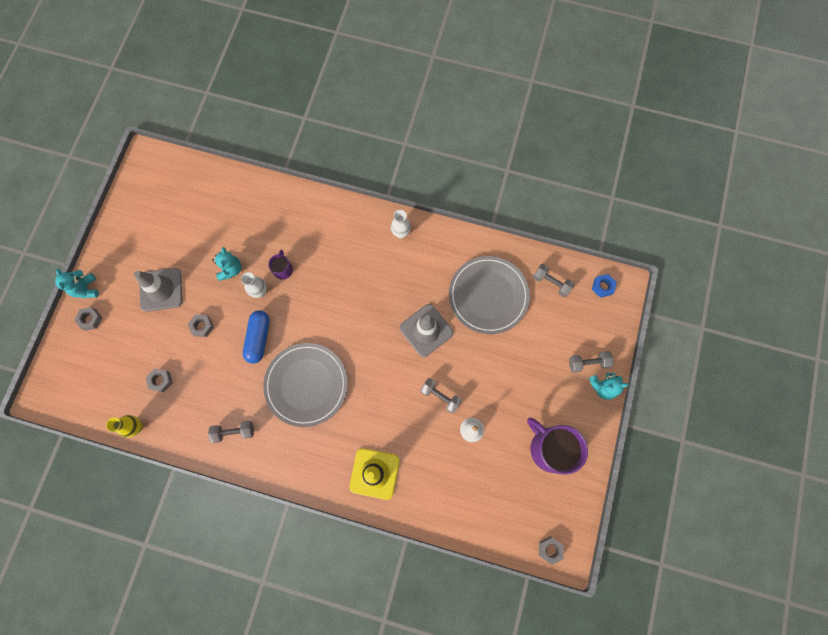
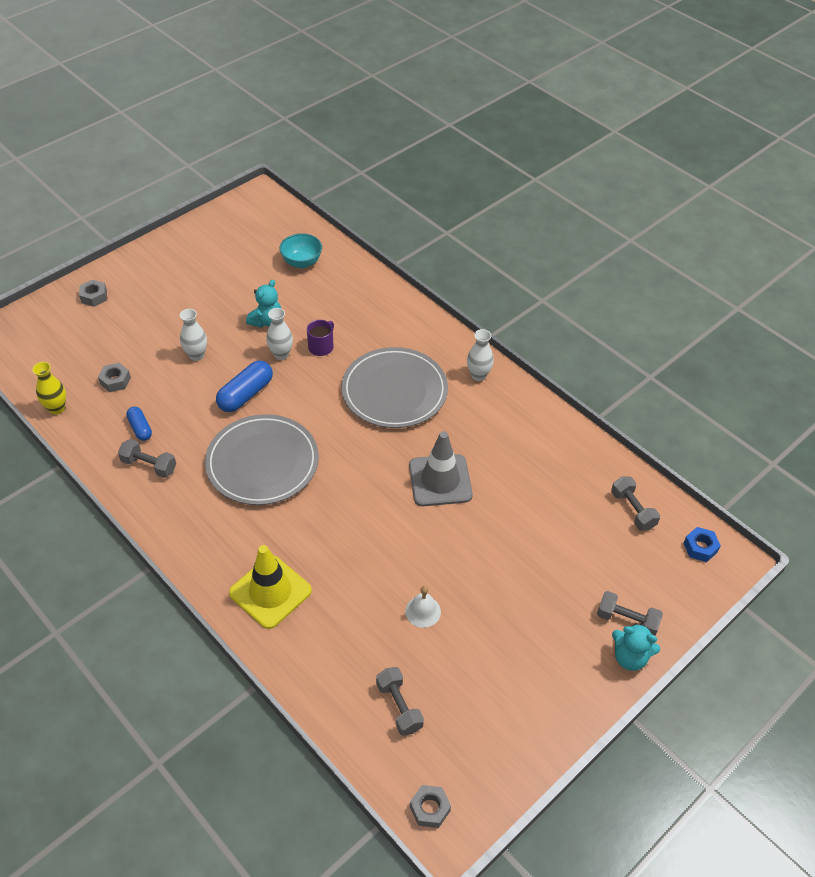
camera: 30 degrees right, 25 degrees down
(86, 289) = (112, 270): turquoise teddy bear -> none
(161, 289) = (182, 305): grey traffic cone -> none
(202, 326) = (196, 355): grey nut -> white vase
(207, 407) = (140, 428): none -> blue capsule
(220, 203) = (302, 262): none -> turquoise bowl
(440, 396) = (408, 555): grey dumbbell -> grey dumbbell (399, 706)
(488, 296) = (541, 484): grey plate -> grey plate (394, 391)
(550, 448) = (511, 689): purple mug -> none

